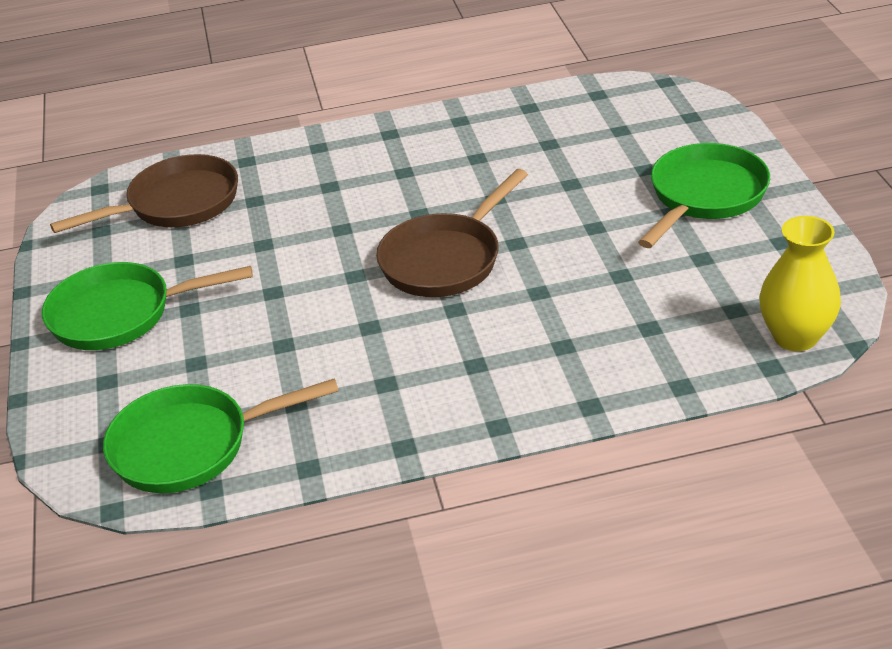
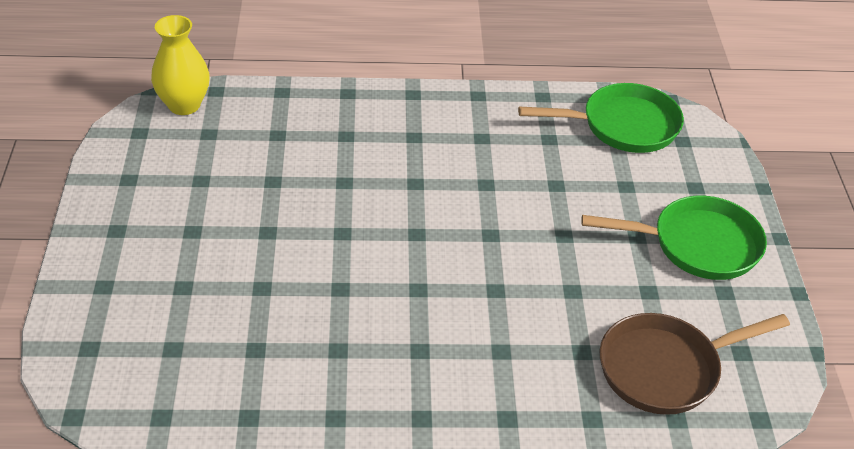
camera: 175 degrees left, 5 degrees up
(445, 260) = (409, 230): brown pan -> none
(704, 196) = (153, 240): green pan -> none

